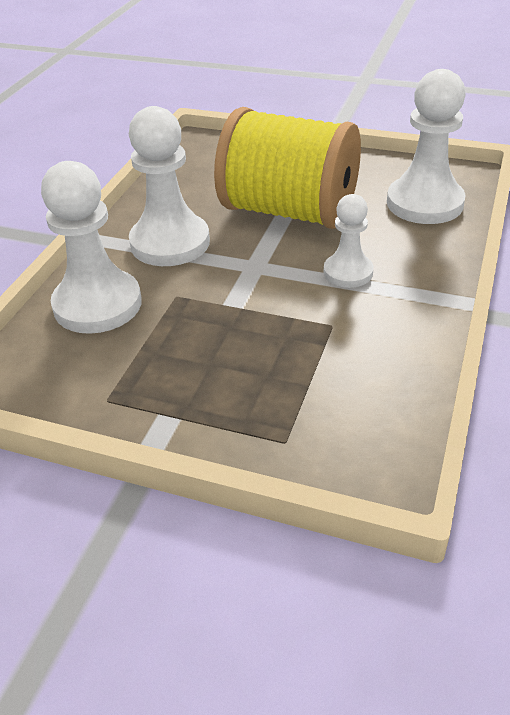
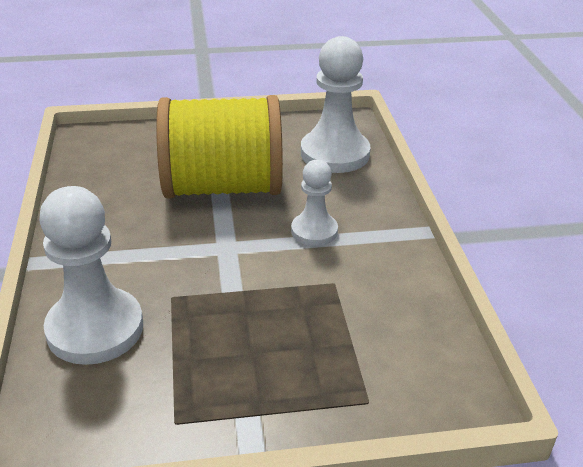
camera: 30 degrees left, 5 degrees down
(170, 243) = (127, 245): white pawn -> none

